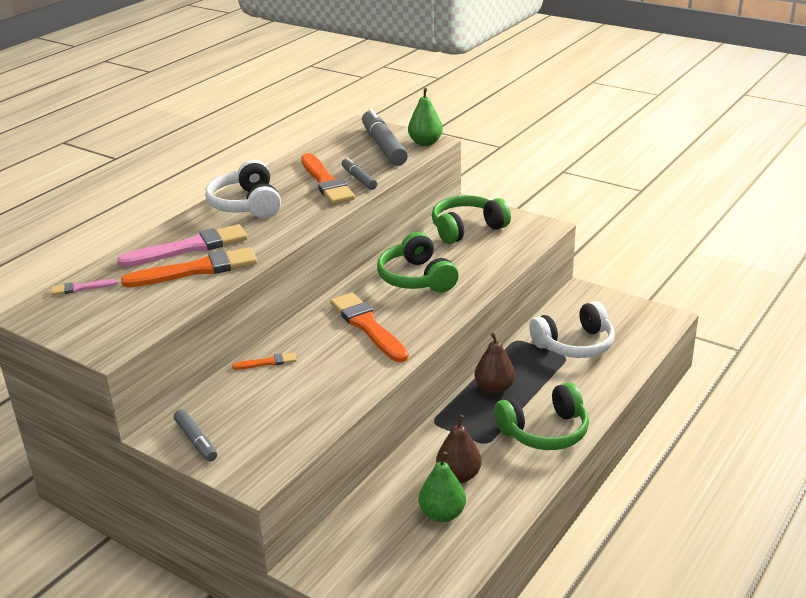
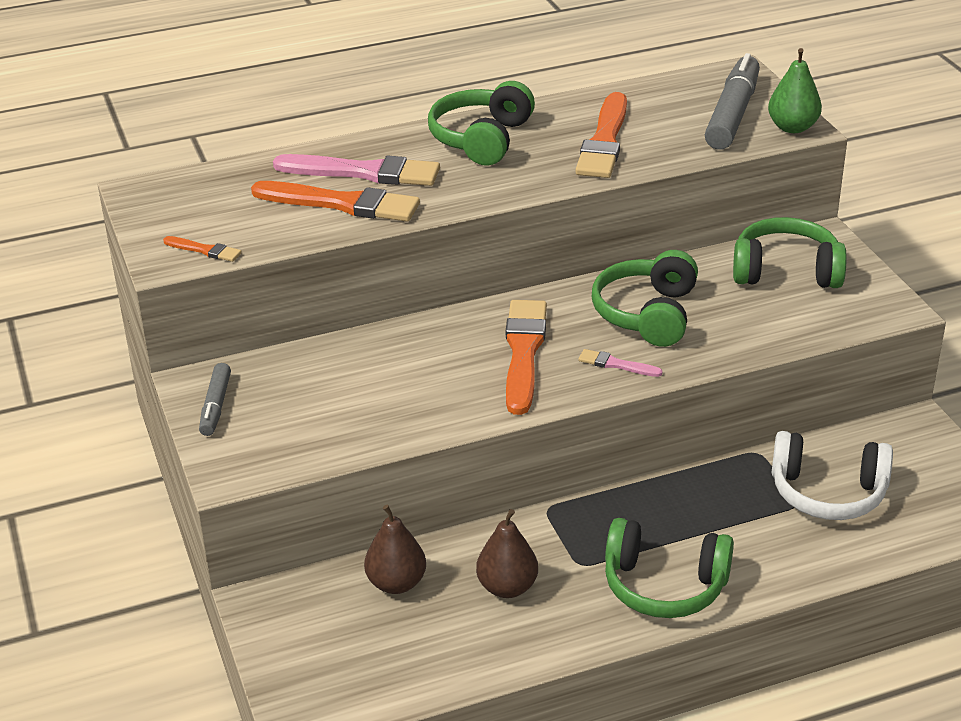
camera: 35 degrees right, 5 degrees up
(81, 288) = (211, 180): pink brush -> pink brush (616, 364)
(247, 204) = (482, 139): white headphones -> green headphones
(268, 362) = (372, 349): orange brush -> orange brush (205, 250)
(359, 179) = (648, 151): grey marker -> none
(442, 514) = (444, 621): green pear -> none
(494, 389) = (661, 502): brown pear -> brown pear (396, 583)

